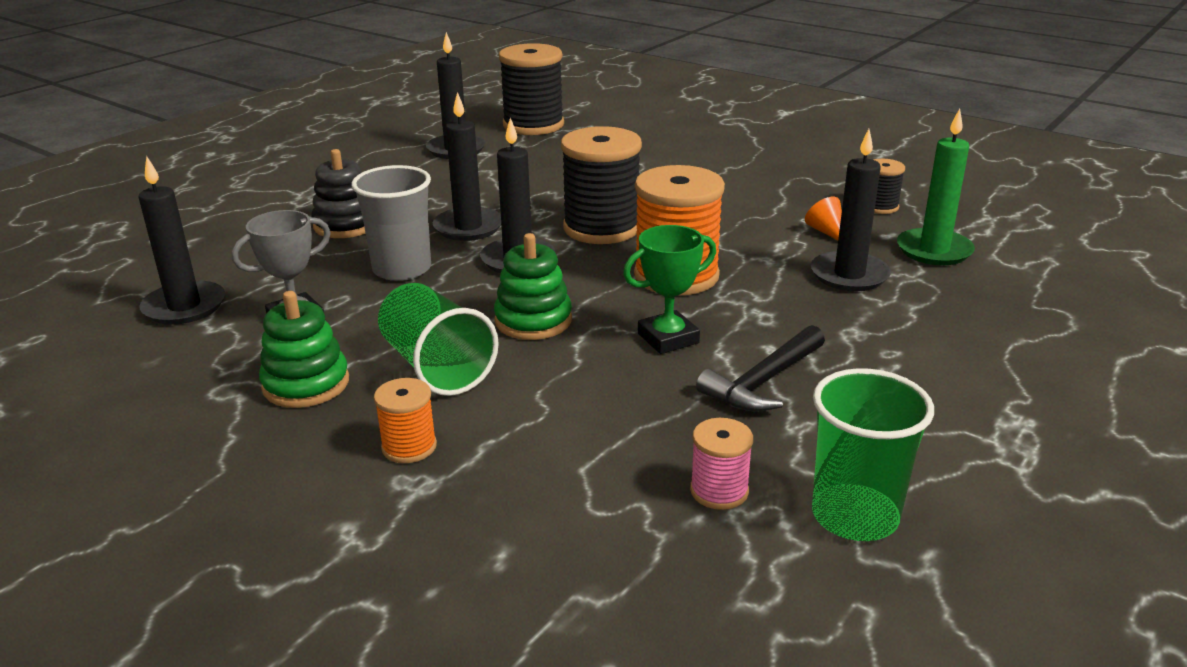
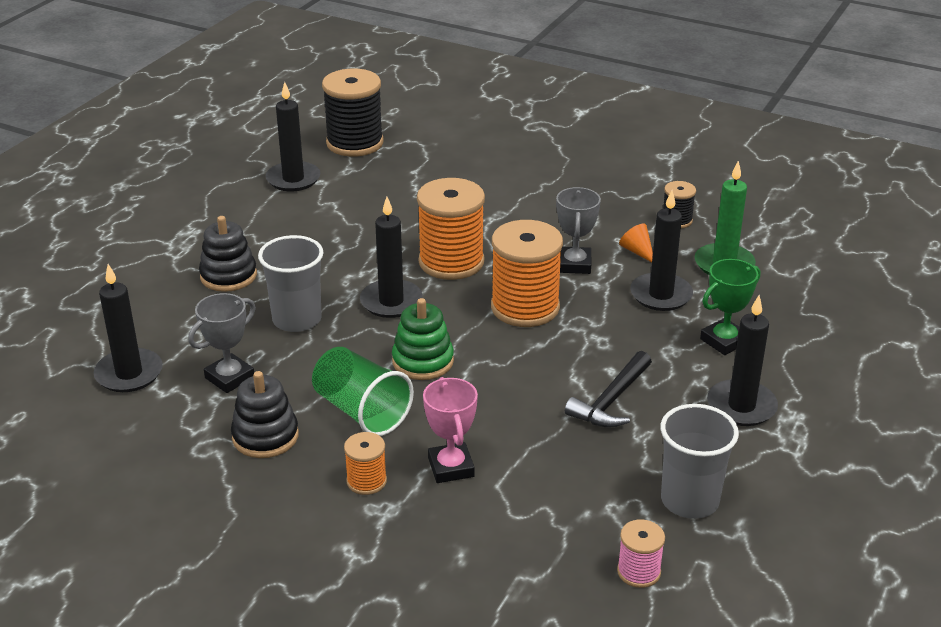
camera: 10 degrees left, 5 degrees up
(306, 384) = (265, 436): green stacking toy -> black stacking toy
(468, 227) = (337, 270): black candle -> black candle (741, 406)
(526, 441) = (451, 467): none -> pink trophy
(601, 228) = (451, 262): black spool -> orange spool
(668, 338) = (532, 368): green trophy -> green trophy (724, 341)
(719, 491) = (596, 492): pink spool -> pink spool (638, 572)
(747, 239) = (574, 264): none -> grey trophy
(855, 516) = (689, 500): green cup -> grey cup

